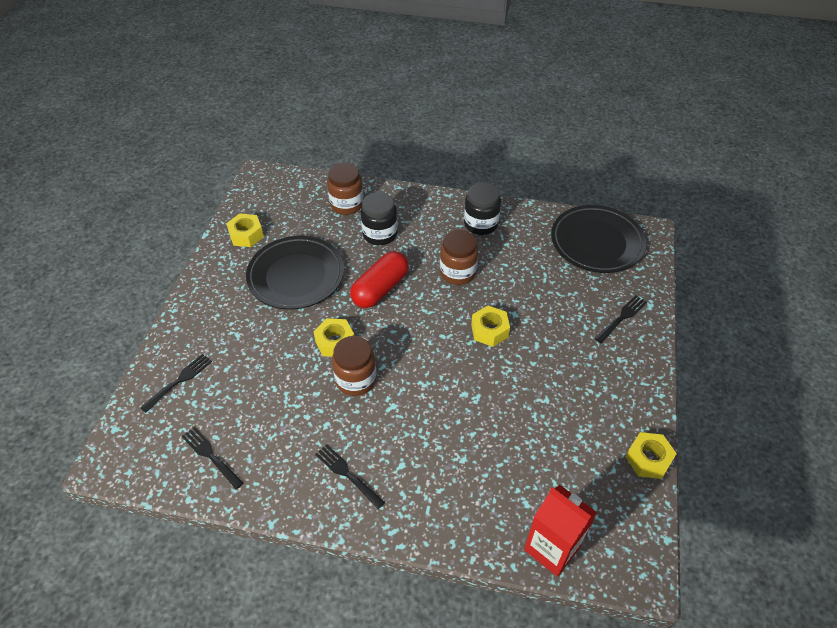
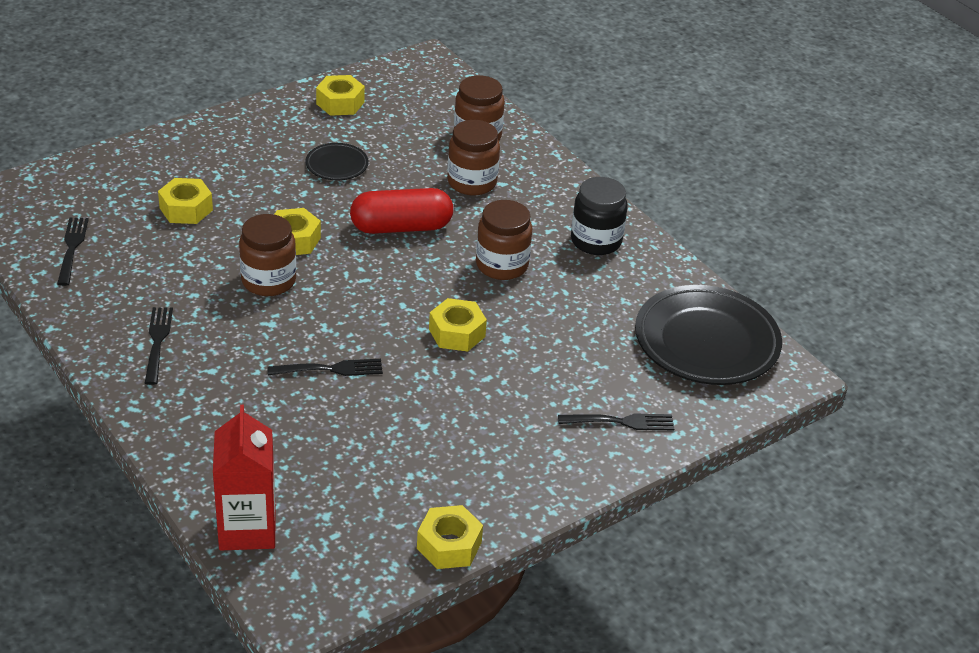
camera: 40 degrees right, 10 degrees down
(178, 381) = (122, 178): black fork -> black fork (329, 369)
(246, 371) = (186, 209): none -> yellow nut
(296, 276) = (337, 165): black plate -> black plate, size x0.48
(380, 234) = (472, 182): black jar -> brown jar

